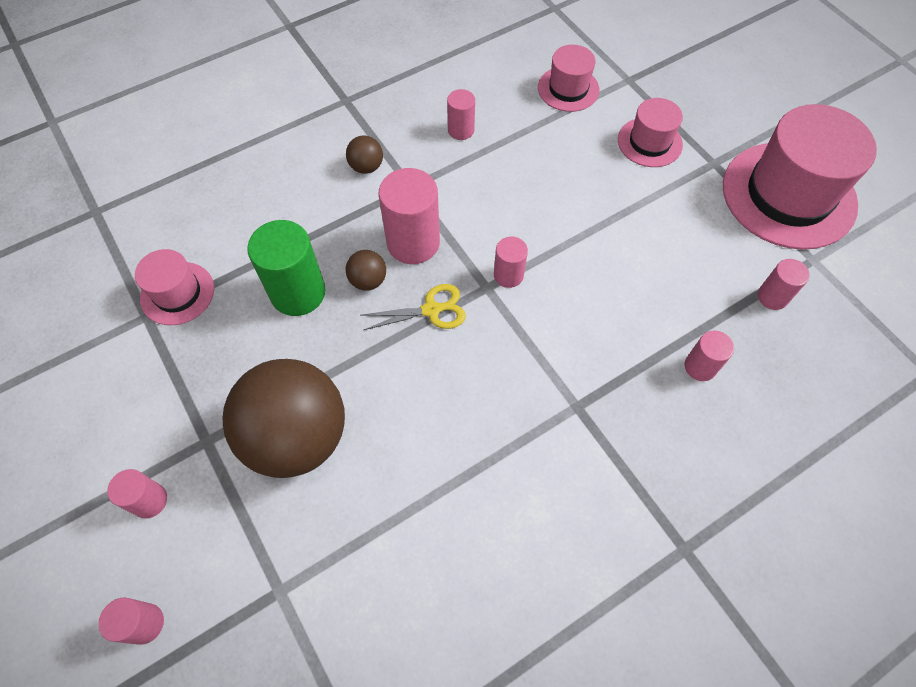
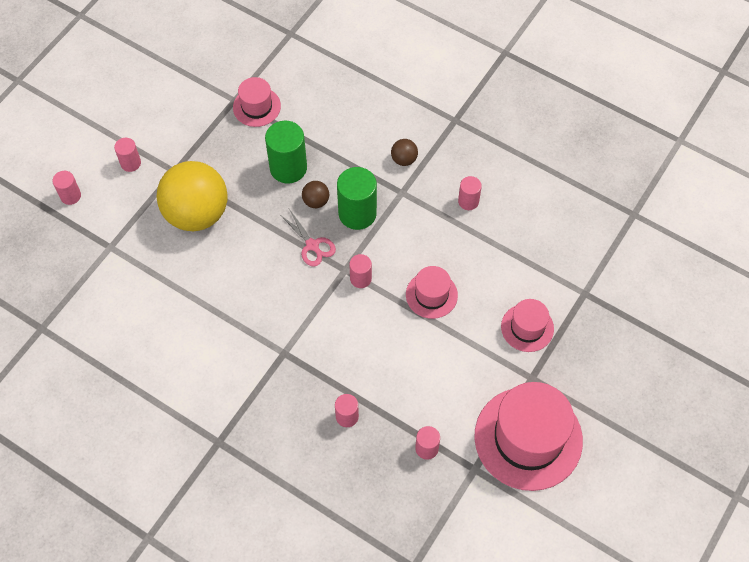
camera: 65 degrees right, 0 degrees up
(297, 436) = (196, 213): brown ball -> yellow ball
(413, 243) = (357, 213): pink cylinder -> green cylinder
(431, 310) = (312, 245): yellow scissors -> pink scissors
(568, 89) = (549, 255): pink hat -> pink hat (431, 295)

